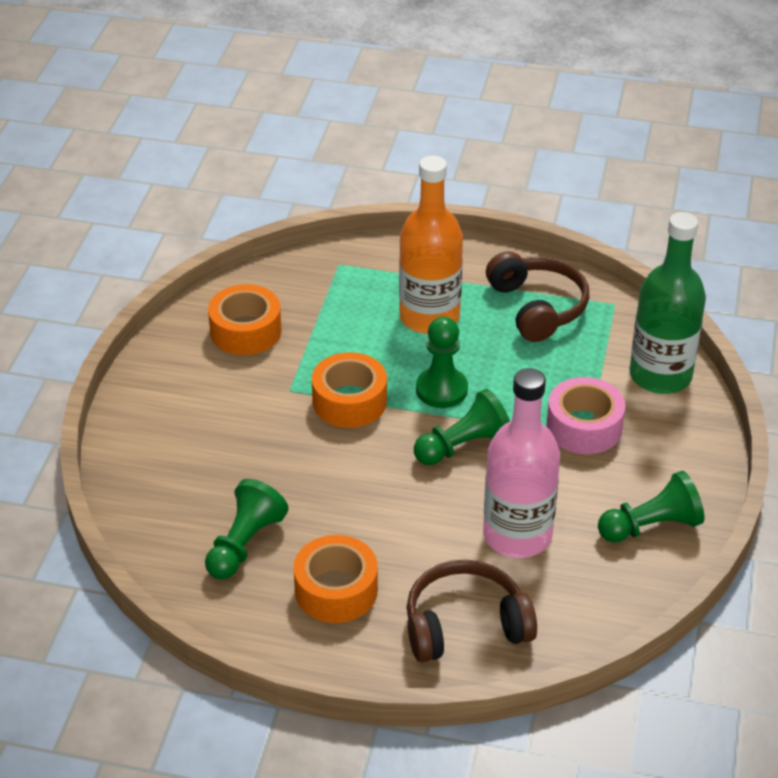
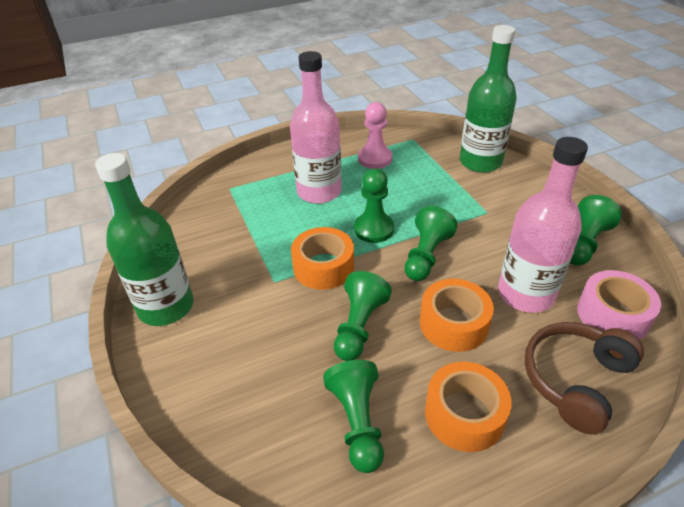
camera: 35 degrees left, 0 degrees up
(175, 362) = (166, 307): none -> green bottle
(246, 331) = (203, 258): orange tape -> orange tape (453, 323)
(325, 473) = (359, 326): none -> green pawn
(429, 317) = (319, 192): orange bottle -> pink bottle
(537, 307) = (375, 159): brown headphones -> pink pawn
(584, 427) = (478, 208): pink tape -> pink tape (612, 315)

